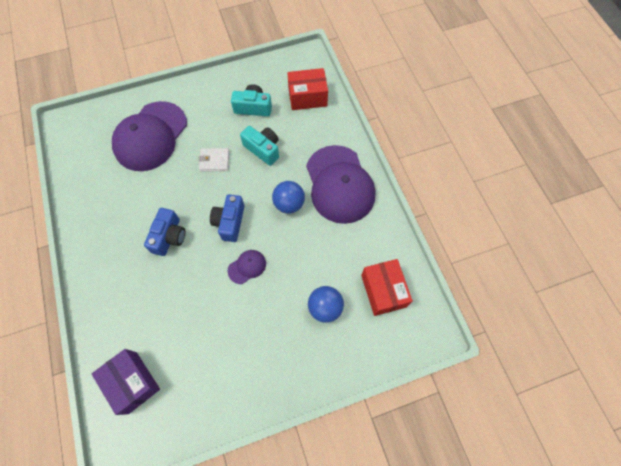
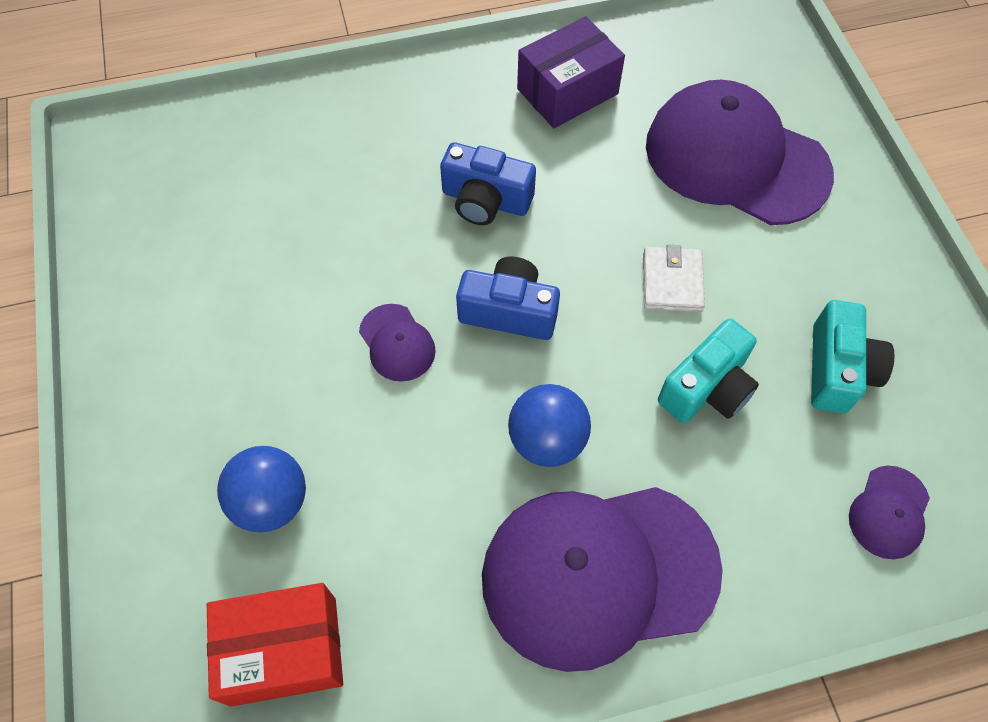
camera: 95 degrees right, 5 degrees down
(132, 382) = (208, 155): purple box -> purple box (567, 91)
(307, 97) = (889, 512): red box -> purple cap

